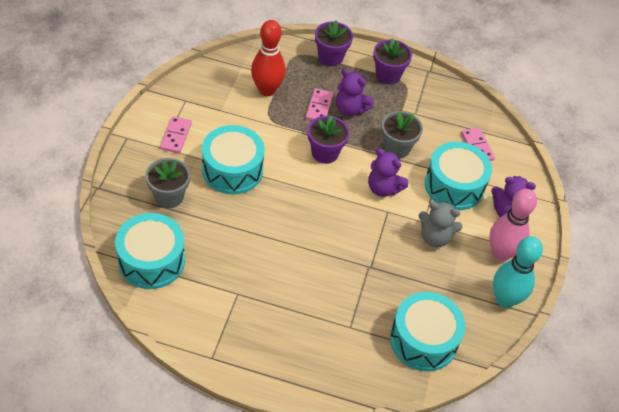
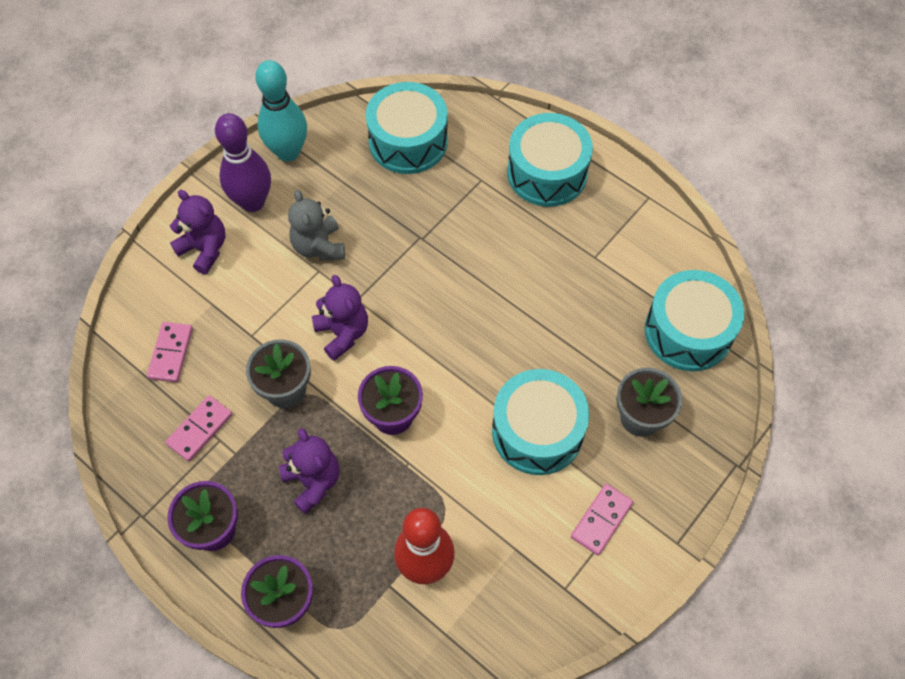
camera: 150 degrees left, 10 degrees up
(319, 107) = (359, 502): pink domino -> pink domino (200, 429)
(435, 237) = (319, 246): grey teddy bear -> grey teddy bear turned 150 degrees counterclockwise
(454, 185) = (245, 306): turquoise drum -> turquoise drum (547, 173)
(501, 253) = (252, 202): pink bowling pin -> purple bowling pin

